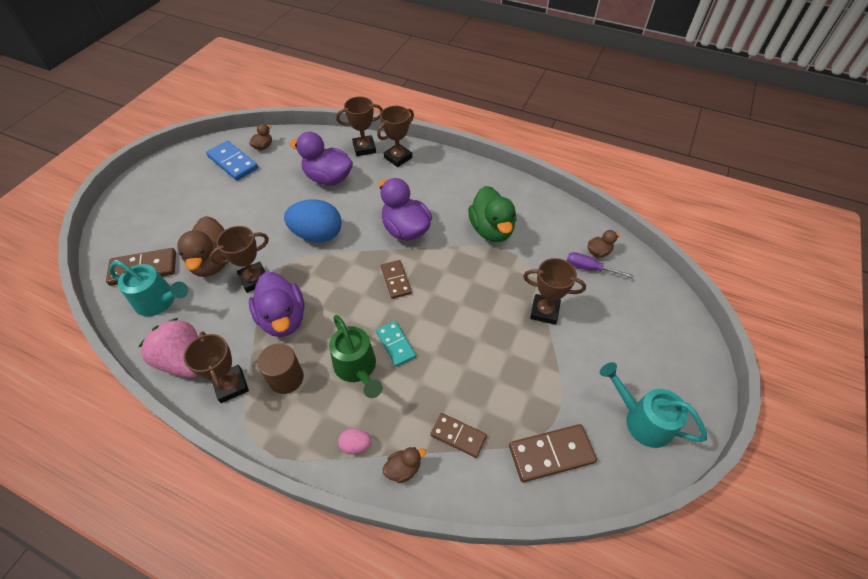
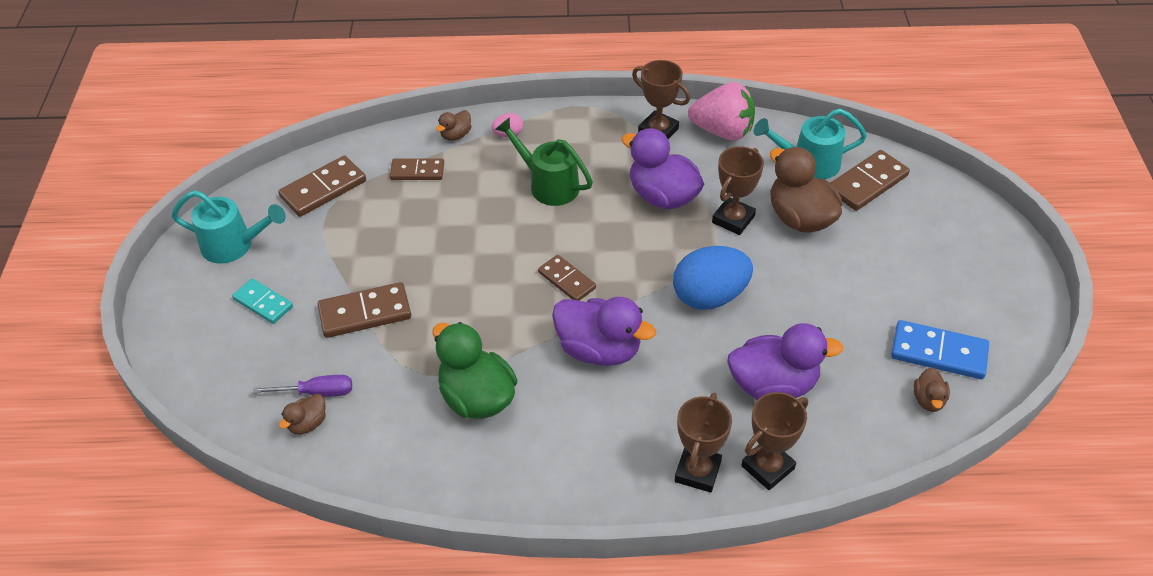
camera: 155 degrees right, 5 degrees down
(286, 378) = (612, 153): brown cylinder -> none
(396, 344) = (522, 218): turquoise domino -> turquoise domino (263, 303)
(544, 311) = (365, 313): brown trophy -> brown domino

